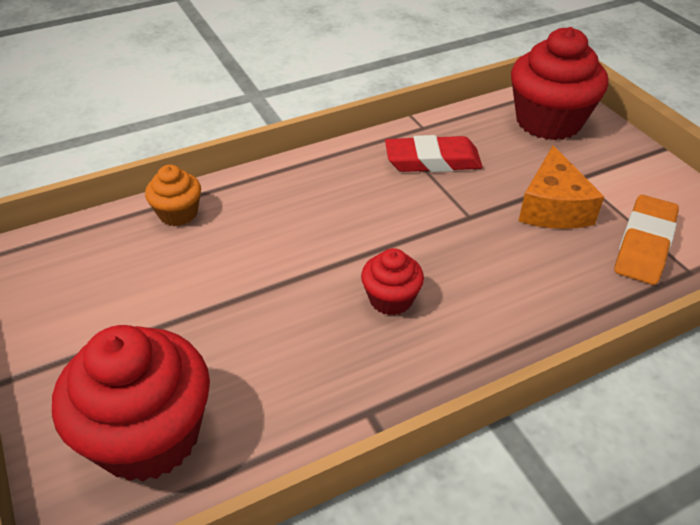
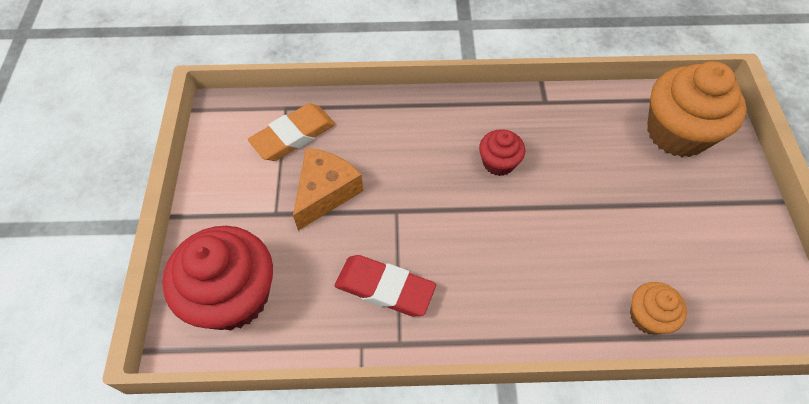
camera: 155 degrees left, 15 degrees up
(149, 435) = (677, 133): red cupcake -> orange cupcake

